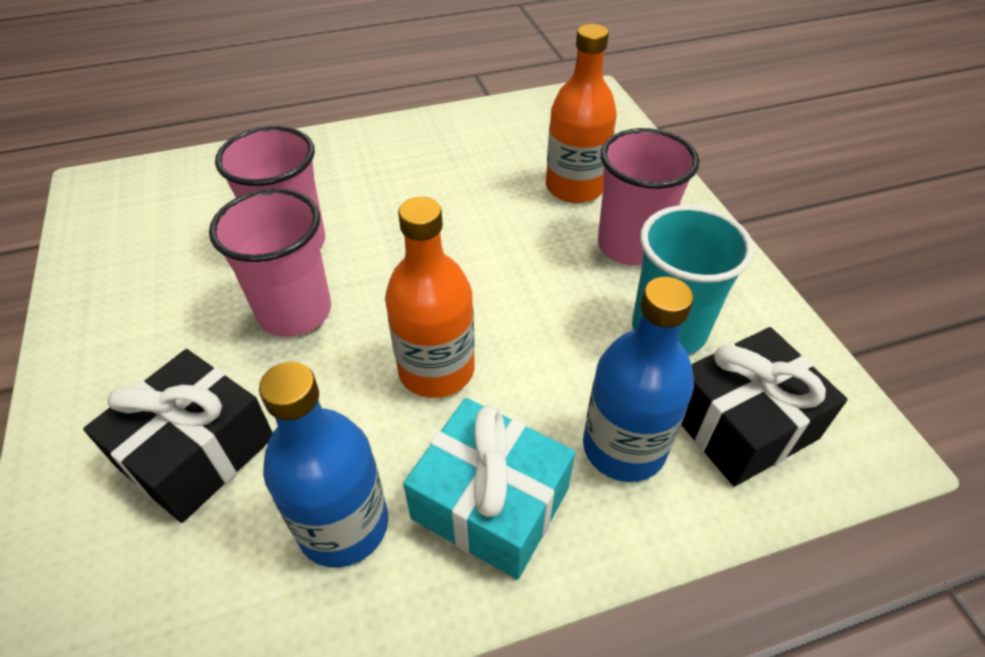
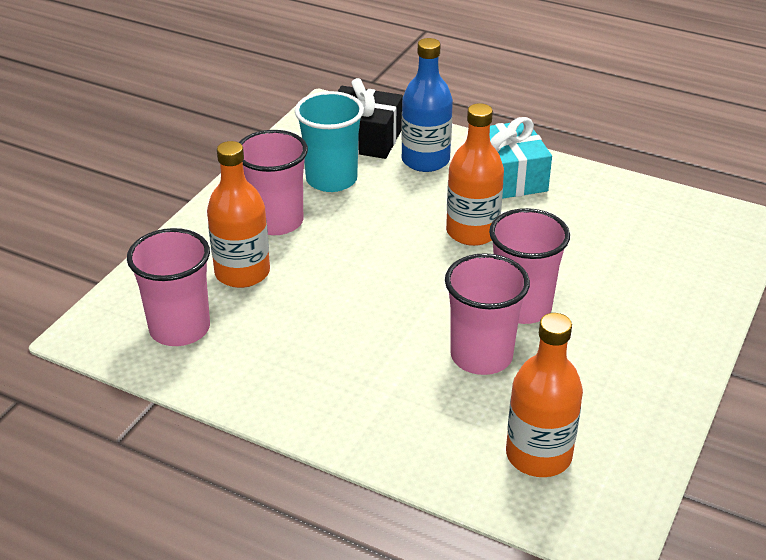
camera: 135 degrees left, 10 degrees down
(181, 201) = (538, 455): none -> orange bottle
(197, 452) = (632, 269): black gift -> none
(343, 525) = (580, 205): blue bottle -> none
(544, 130) = (180, 328): none -> pink cup

